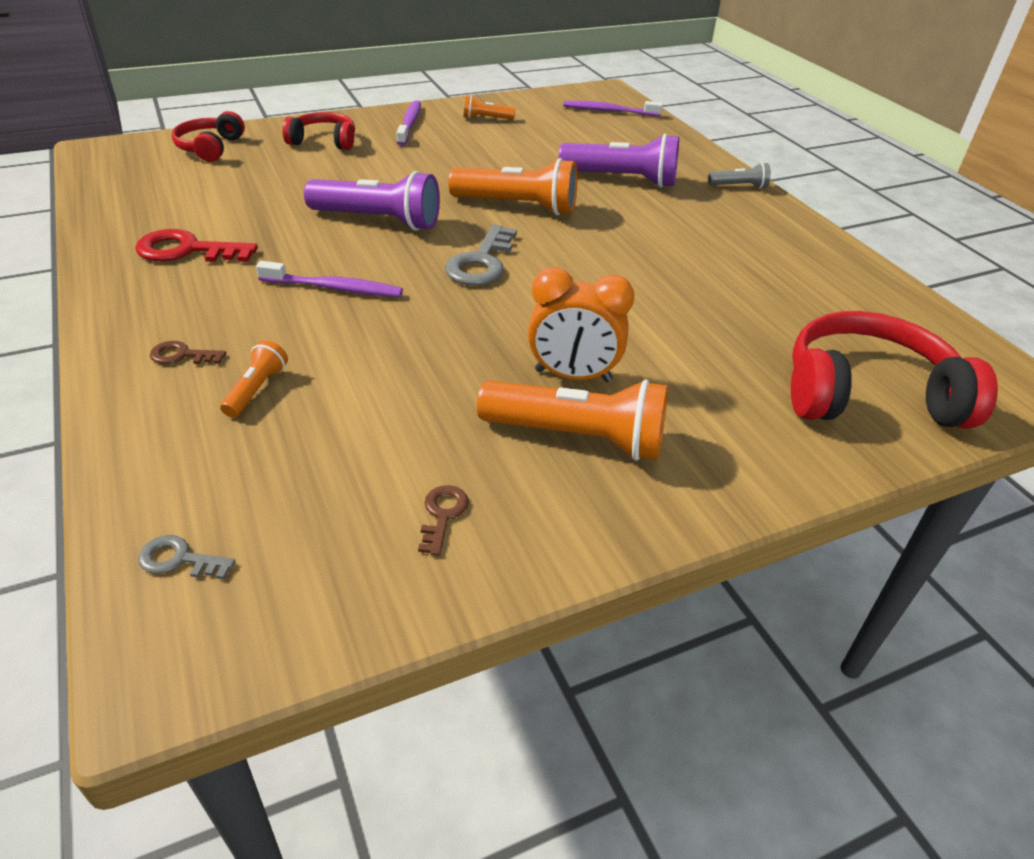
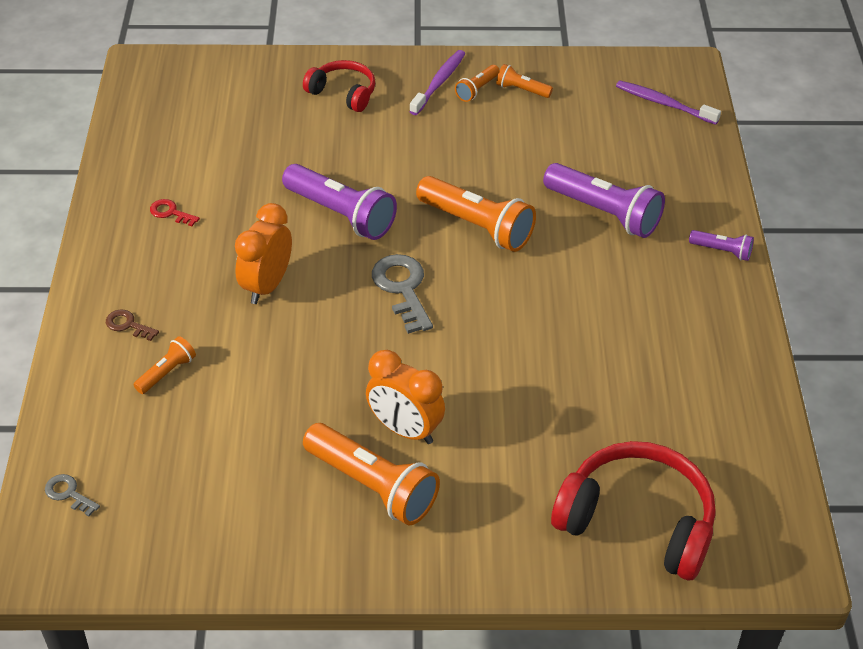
camera: 25 degrees right, 5 degrees up
(187, 250) = (170, 213): red key -> red key, size x0.53
(210, 147) = (237, 81): red headphones -> none
(334, 288) = (267, 286): purple toothbrush -> orange clock
(442, 515) = (242, 517): brown key -> none
(447, 123) = (477, 90): none -> orange flashlight
(481, 262) = (402, 289): grey key -> grey key turned 120 degrees clockwise
(739, 186) = (722, 251): grey flashlight -> purple flashlight

